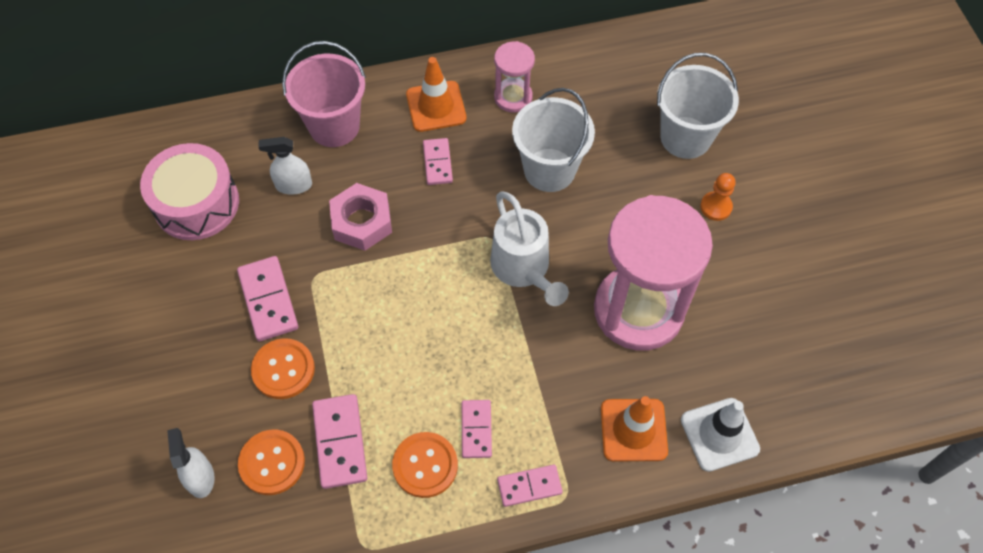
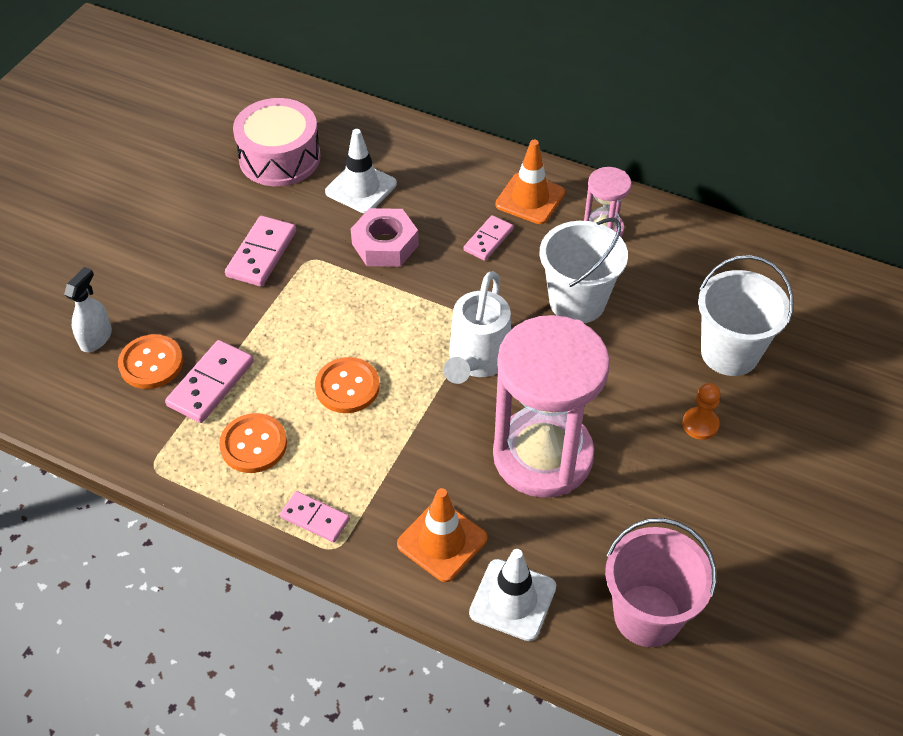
camera: 40 degrees right, 10 degrees down
(283, 369) = (223, 307): orange button -> orange button (347, 387)
(293, 185) = (361, 188): white spray bottle -> white traffic cone
(334, 126) = (434, 165): pink bucket -> pink bucket (647, 615)
(476, 429) = (317, 448): pink domino -> none

